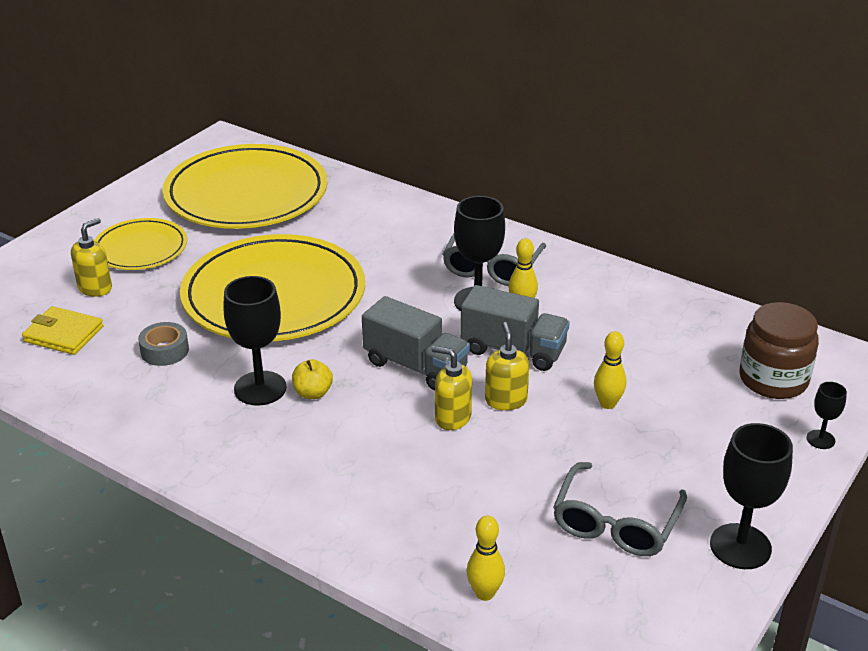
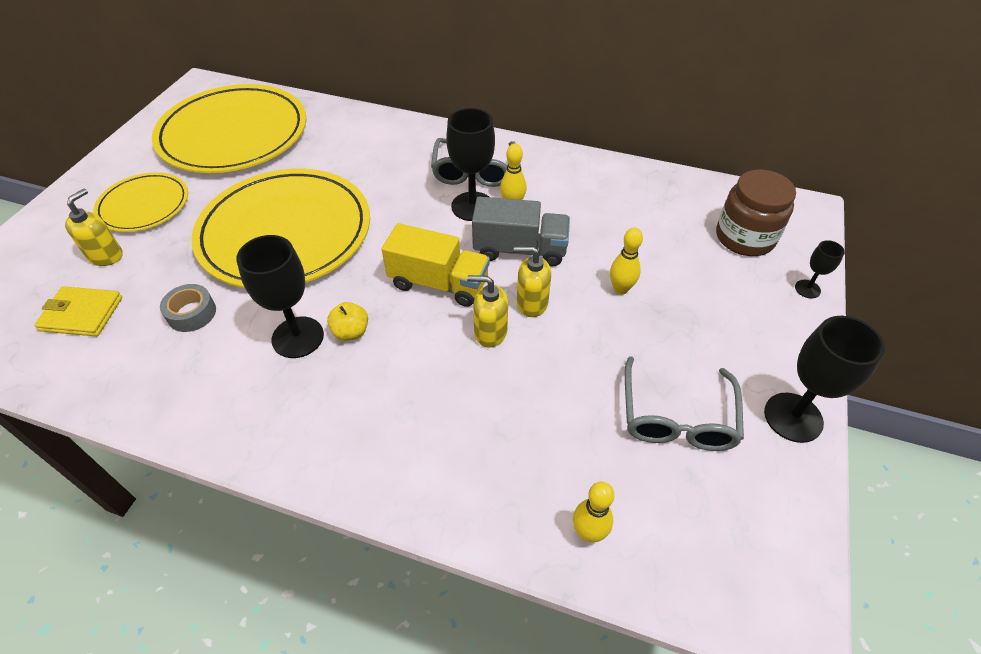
camera: 15 degrees left, 15 degrees up
(415, 366) = (438, 283): grey truck -> yellow truck
(506, 400) = (531, 303): yellow soap dispenser -> yellow soap dispenser turned 60 degrees counterclockwise

